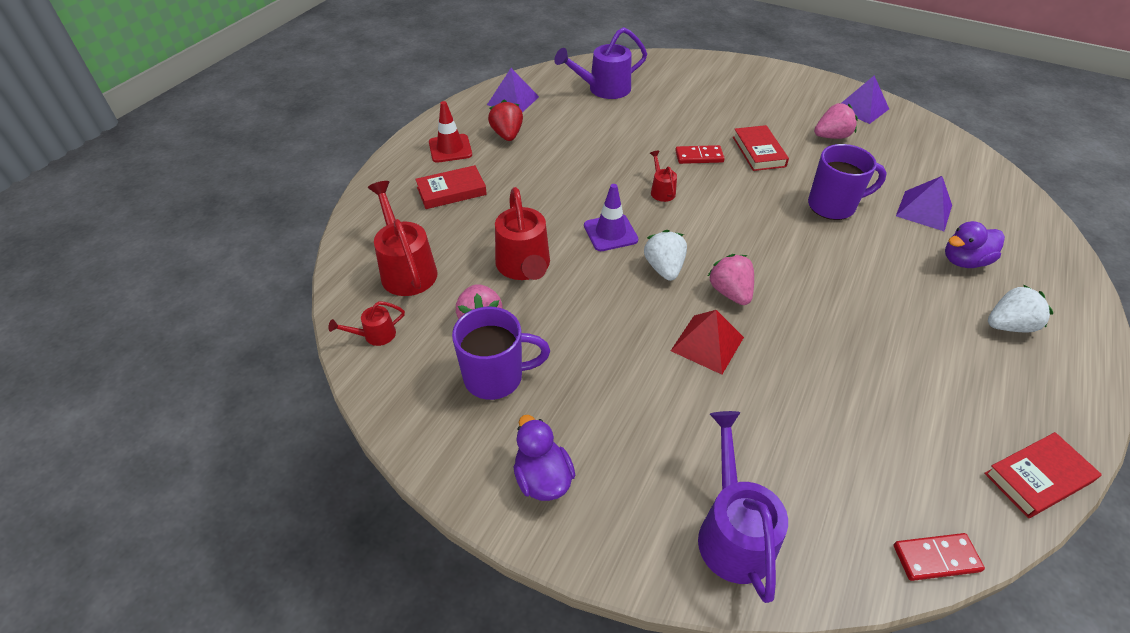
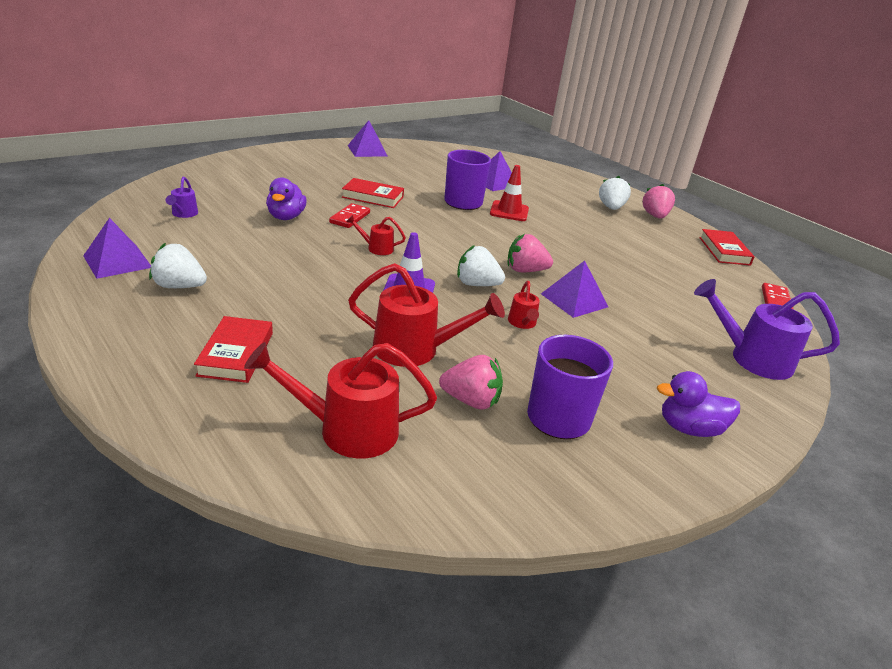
camera: 70 degrees left, 15 degrees down
(374, 335) = (446, 489): red watering can -> red watering can (522, 323)
(450, 148) = (148, 329): red traffic cone -> red traffic cone (509, 211)
(507, 135) = (179, 286): red strawberry -> white strawberry
(603, 89) = (183, 214): purple watering can -> purple watering can, size x0.50
(707, 344) = (574, 300): red pyramid -> purple pyramid
(831, 136) = (386, 171): pink strawberry -> pink strawberry (655, 216)
(964, 261) = (550, 194): purple duck -> purple duck (286, 217)

